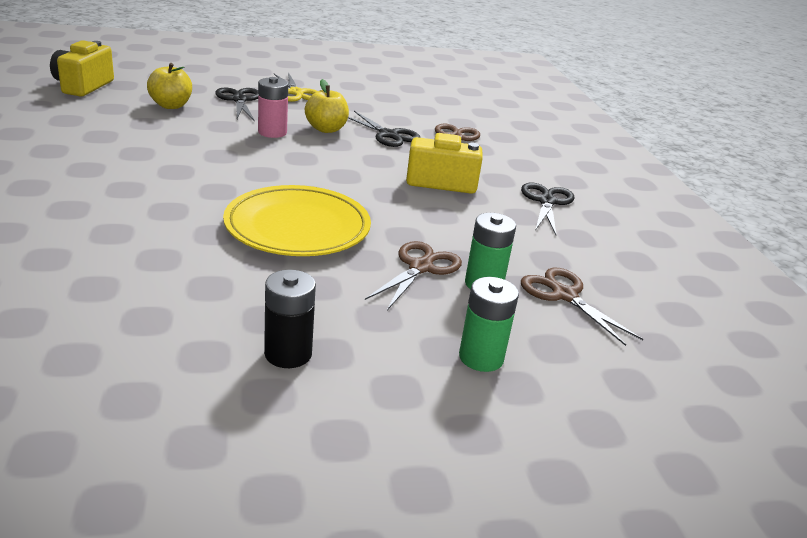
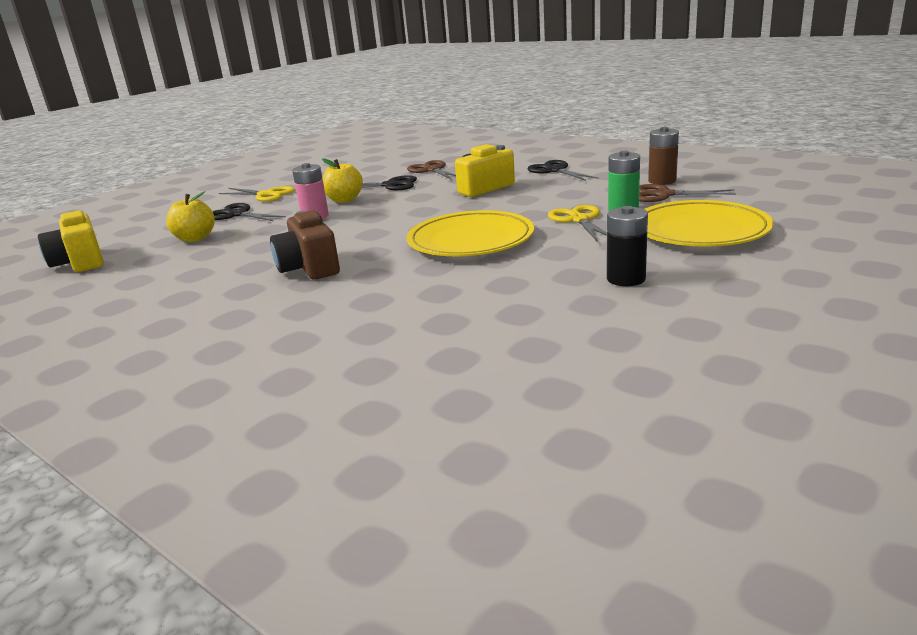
camera: 35 degrees left, 5 degrees down
(156, 176) = (309, 268): none -> brown camera
(420, 267) = (579, 220): brown scissors -> yellow scissors
(481, 357) = (700, 230): green battery -> yellow plate
(608, 279) = (662, 181): none -> brown battery

